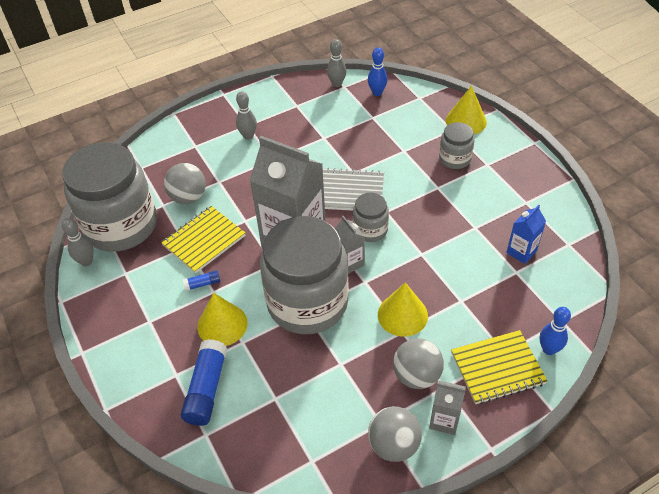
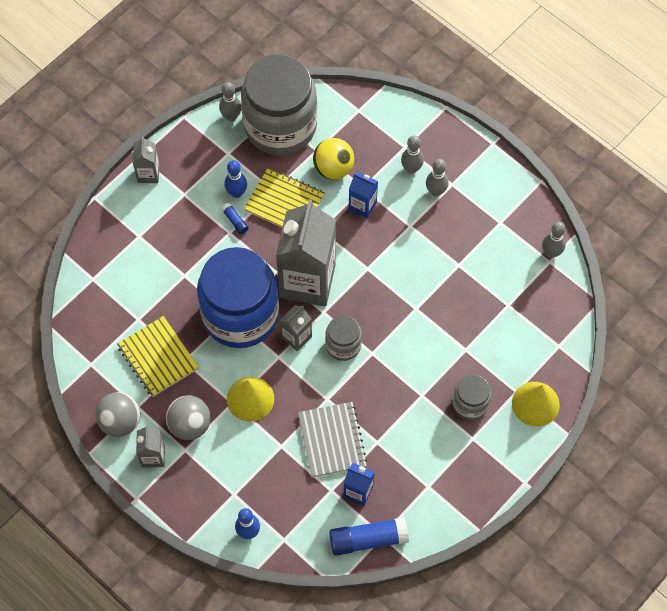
camera: 70 degrees right, 15 degrees up
(107, 348) = (148, 174): none -> grey carton
(188, 197) = (333, 168): grey ball -> yellow ball
(206, 389) = (132, 264): blue glue stick -> blue glue stick (368, 539)
(218, 146) = (411, 168): none -> grey bowling pin
(222, 324) = (197, 253): yellow cone -> none
(236, 185) = (362, 205): none -> blue carton
(307, 302) = (240, 314): grey jar -> blue jar
(351, 192) = (388, 314): grey notebook -> grey notebook (332, 440)
(377, 92) = (551, 299): blue bowling pin -> blue bowling pin (236, 193)
(497, 368) = (216, 490): yellow notebook -> yellow notebook (158, 357)

